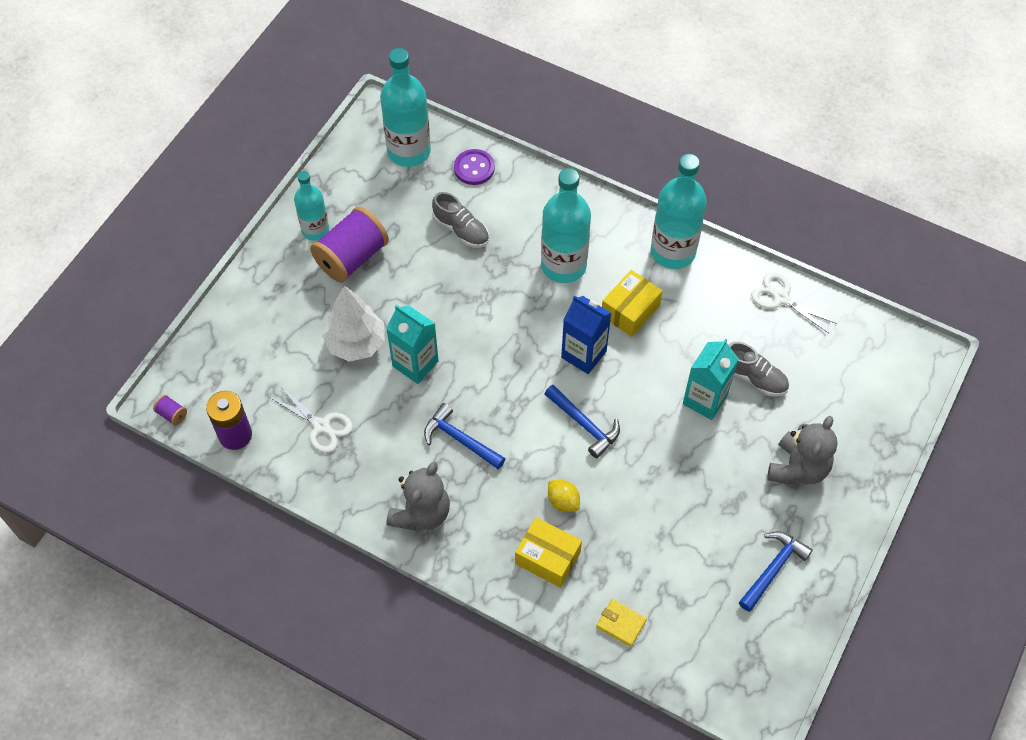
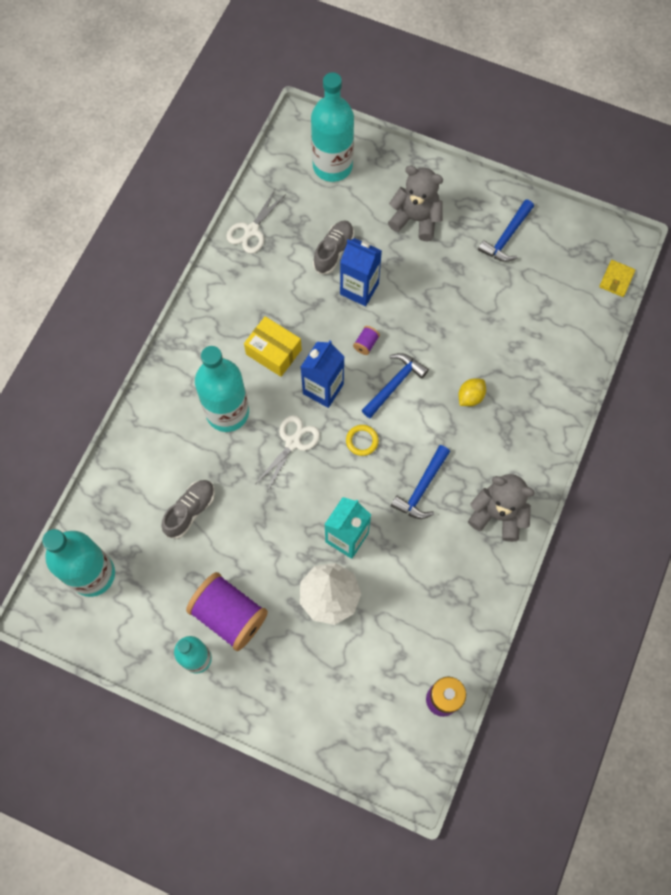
camera: 95 degrees left, 10 degrees up
(172, 414) = (427, 769): purple spool -> purple spool (366, 344)
(321, 426) = (423, 617): white scissors -> white scissors (293, 442)
(474, 168) = (113, 506): purple button -> none
(520, 386) = (362, 441): none -> yellow ring
(547, 558) = (524, 406): yellow box -> none
(621, 623) = (571, 346): yellow wallet -> yellow wallet (616, 279)
(673, 251) = (207, 318): turquoise bottle -> turquoise bottle (332, 166)
(705, 399) = (359, 289): turquoise carton -> blue carton
(773, 569) = (506, 237): blue hammer -> blue hammer turned 90 degrees counterclockwise

